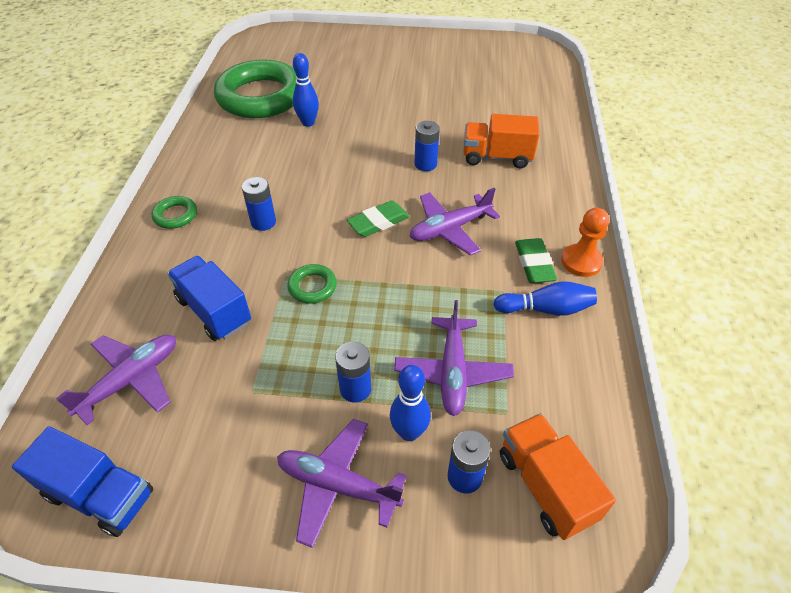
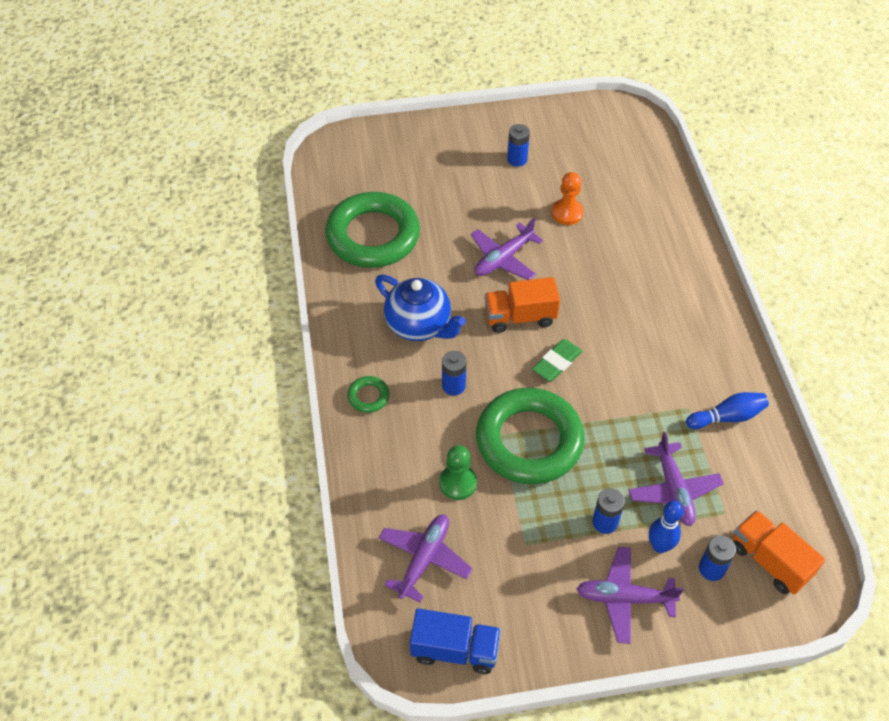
camera: 15 degrees left, 5 degrees up
(214, 311) = (458, 483): blue truck -> green pawn
(260, 168) = (419, 325): none -> blue teapot
(308, 123) = (438, 260): blue bowling pin -> none
(312, 287) = (529, 441): green ring -> green ring, size x2.49
(425, 164) = (573, 288): blue battery -> blue battery (517, 159)
(449, 229) = (622, 356): purple plane -> purple plane (503, 258)
(497, 157) = (635, 265): orange truck -> orange truck (520, 317)
(534, 264) = (705, 375): green eraser -> none
(581, 262) = (742, 365): orange pawn -> orange pawn (567, 213)

